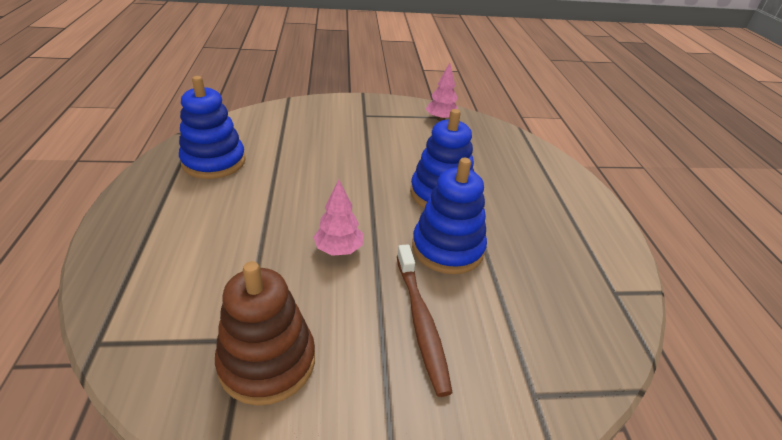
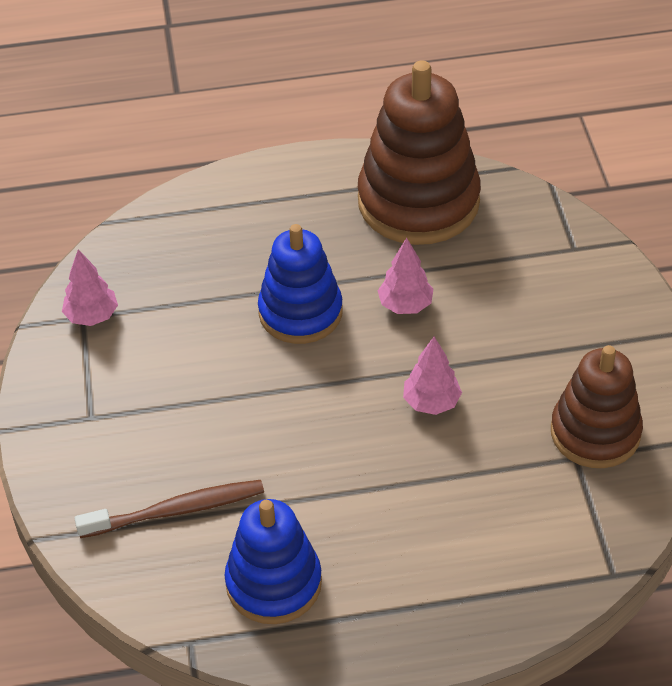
camera: 90 degrees left, 10 degrees up
(421, 322) = (517, 324): brown toothbrush -> brown toothbrush (176, 510)
(447, 248) = (405, 305): blue stacking toy -> pink tree
(576, 273) = (418, 202): none -> brown stacking toy

